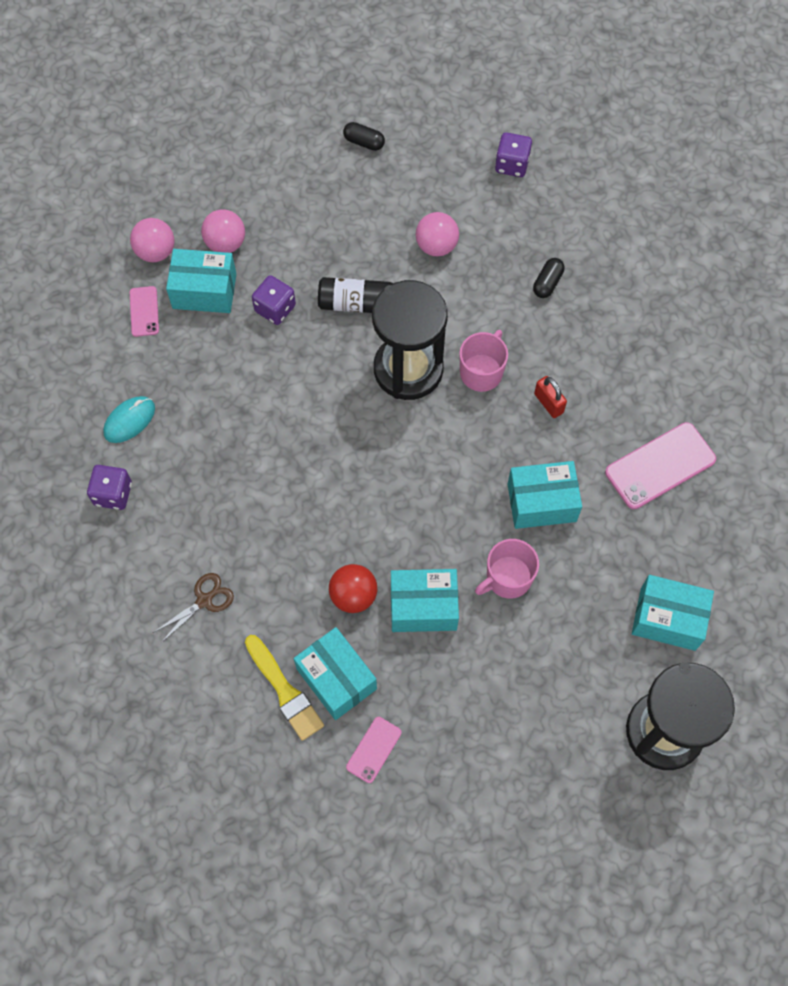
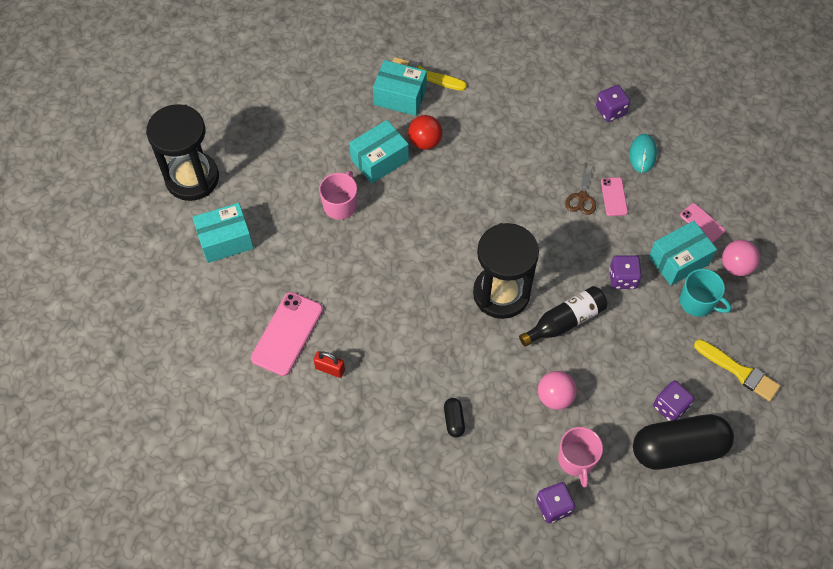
camera: 145 degrees right, 5 degrees down
(204, 600) = (506, 90): brown scissors -> brown scissors (582, 197)
(225, 243) = (698, 302): pink ball -> turquoise mug
(249, 166) = (739, 371): none -> yellow brush
(339, 176) = (670, 407): none -> purple dice
(364, 142) = (678, 449): black capsule -> black capsule, size x2.43
(374, 749) = (352, 77): pink phone -> pink phone (614, 197)
(481, 372) = (451, 323): pink mug -> pink mug (576, 460)
(541, 502) = (350, 262): turquoise box -> none
(548, 403) = (390, 330): red padlock -> red padlock (330, 369)

